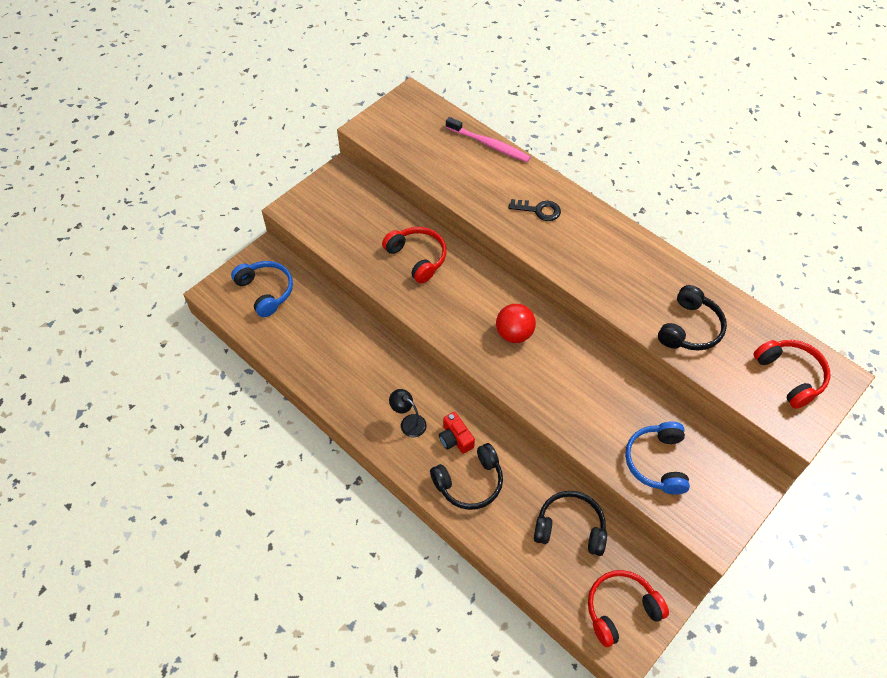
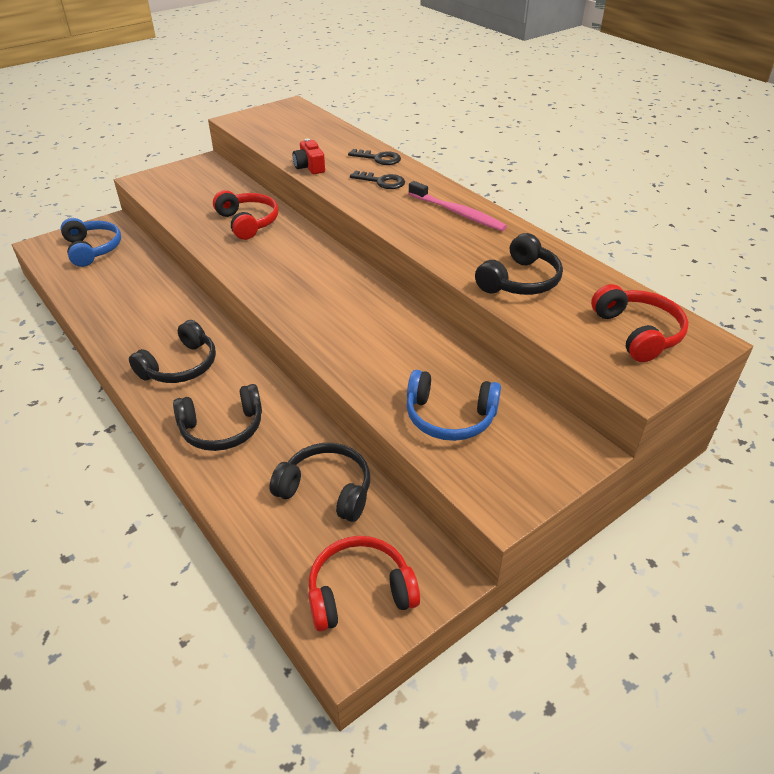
camera: 10 degrees right, 15 degrees down
(409, 422) = (180, 366): black lamp -> black headphones
(455, 439) = (226, 386): red camera -> red camera (309, 167)
(489, 144) = (351, 137): pink toothbrush -> pink toothbrush (457, 213)
(514, 334) = (323, 287): red ball -> none
(525, 175) = (379, 158): none -> black key
(657, 462) = (449, 417): blue headphones -> blue headphones turned 90 degrees counterclockwise

